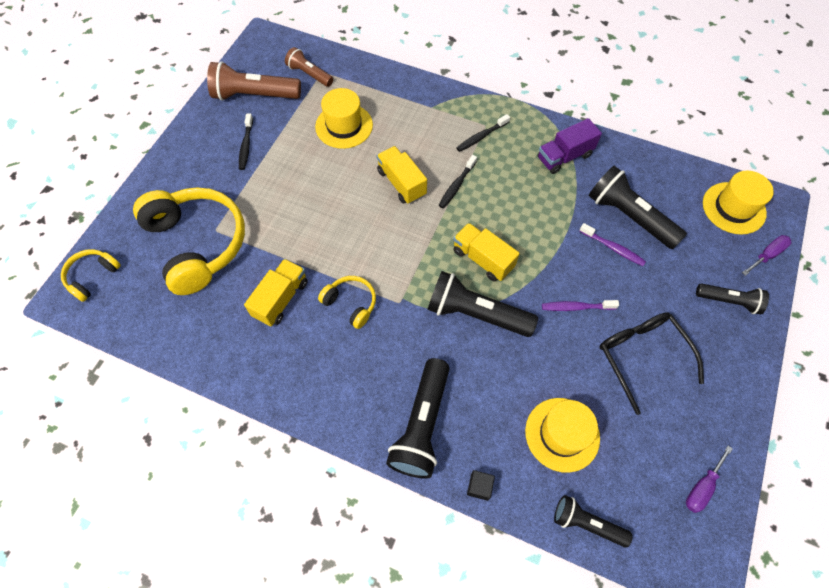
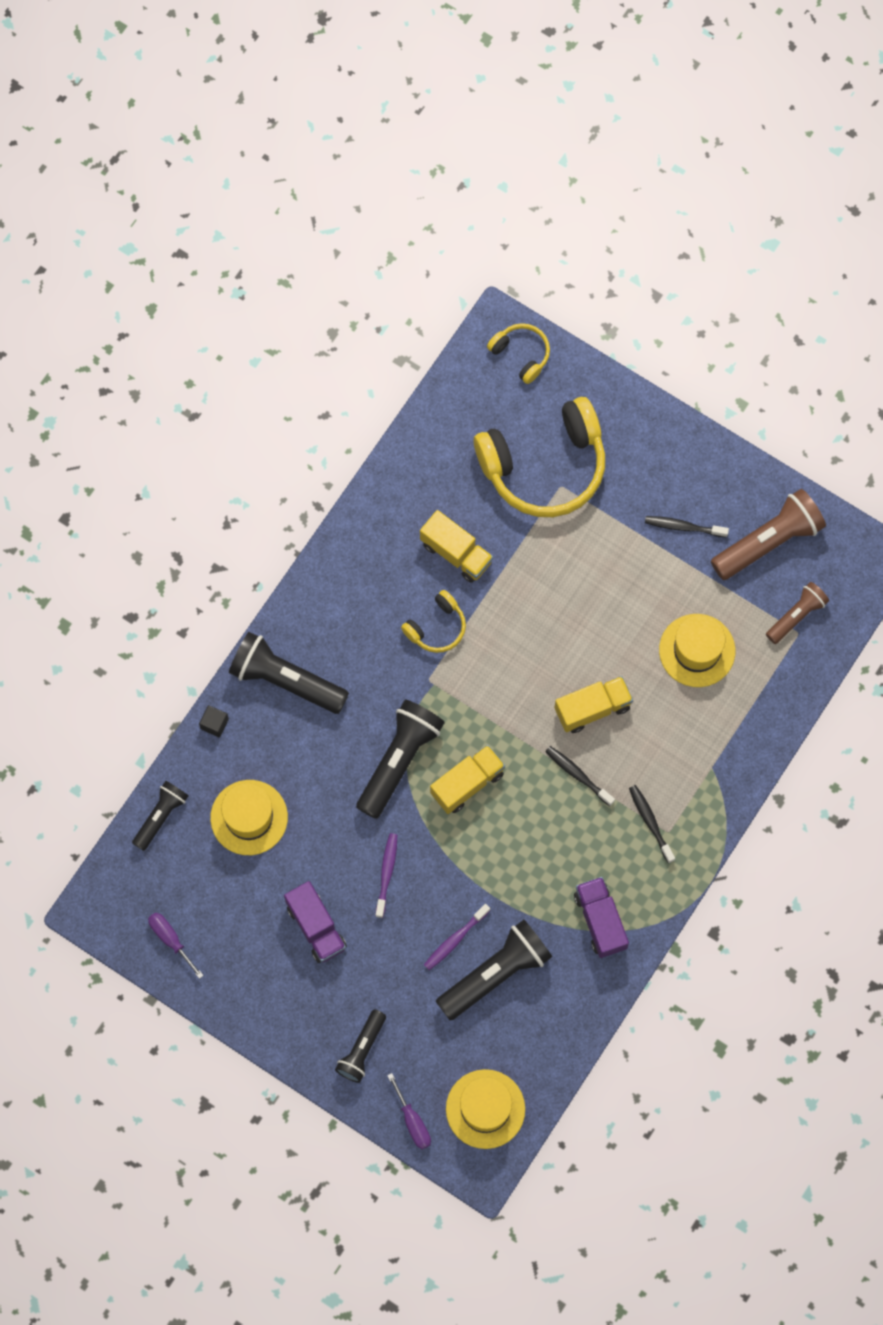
camera: 100 degrees right, 10 degrees up
(254, 95) = (769, 542): brown flashlight -> brown flashlight turned 45 degrees clockwise
(641, 356) = (316, 927): black glasses -> purple truck

